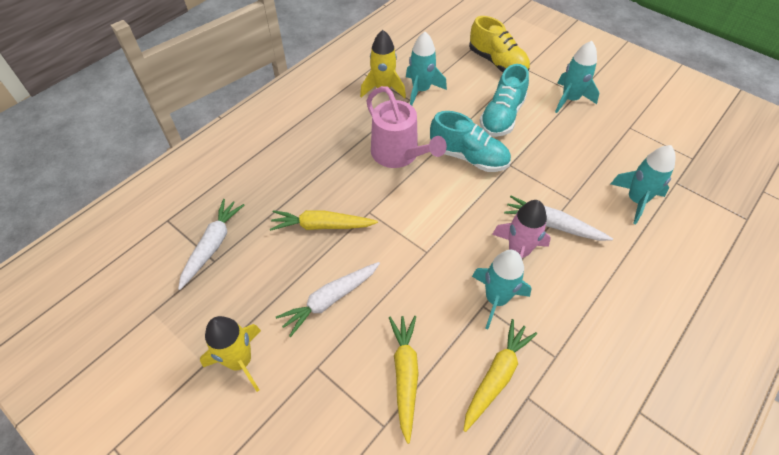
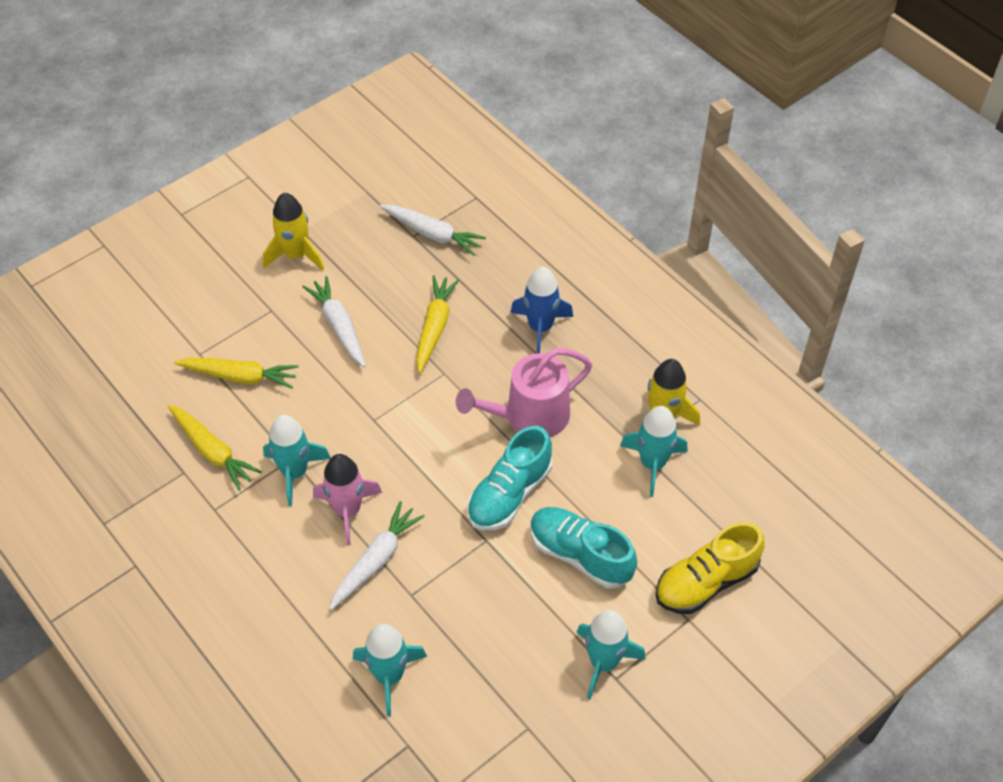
camera: 100 degrees right, 0 degrees up
(314, 158) = (540, 327): none -> blue rocket

